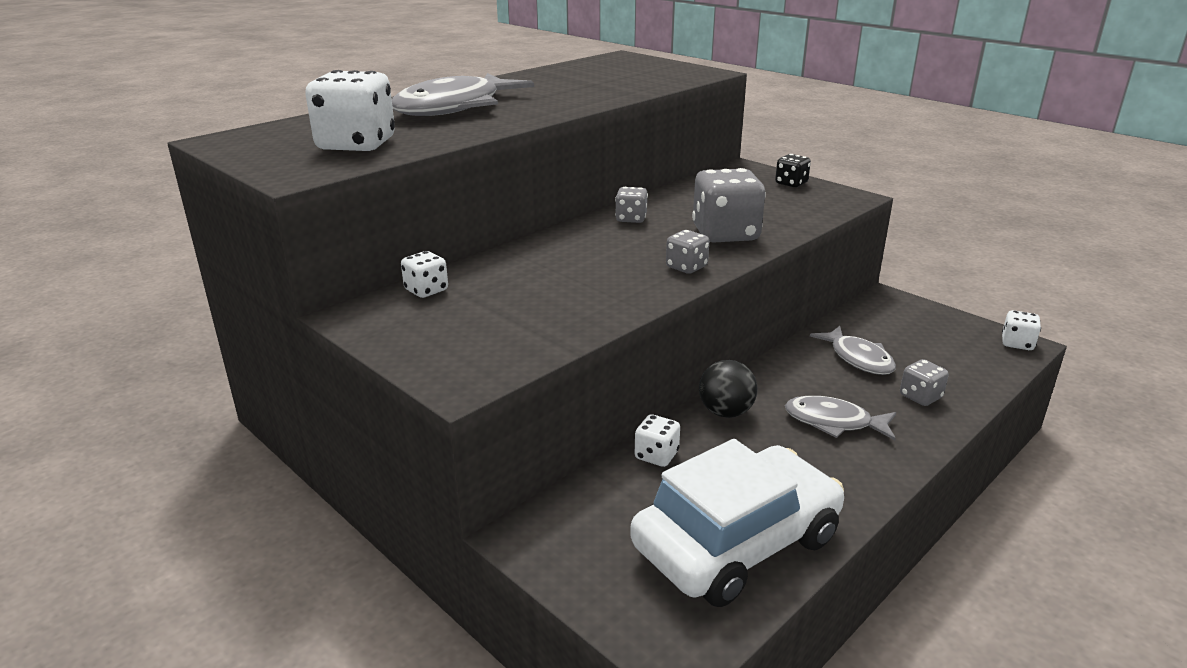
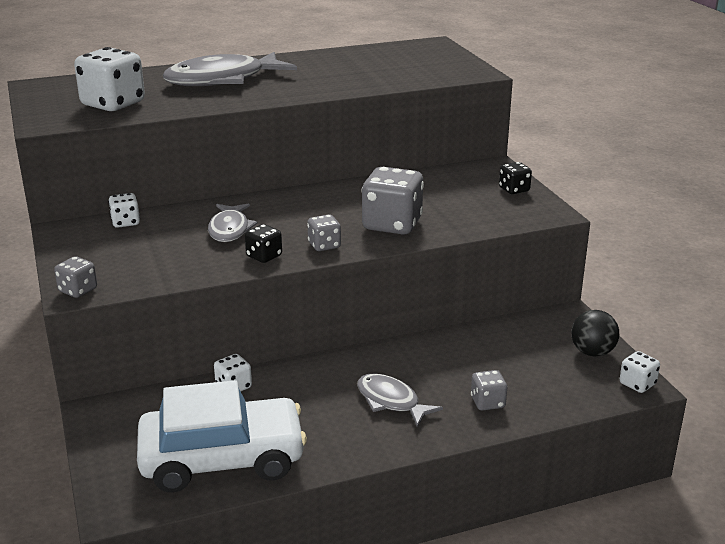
camera: 25 degrees right, 0 degrees up
(631, 219) = (335, 196): grey dice -> grey dice (78, 290)
(637, 291) = (264, 256): none -> black dice
(725, 412) = (317, 371): black ball -> black ball (592, 352)
(858, 358) = (474, 359): grey fish -> grey fish (230, 229)

